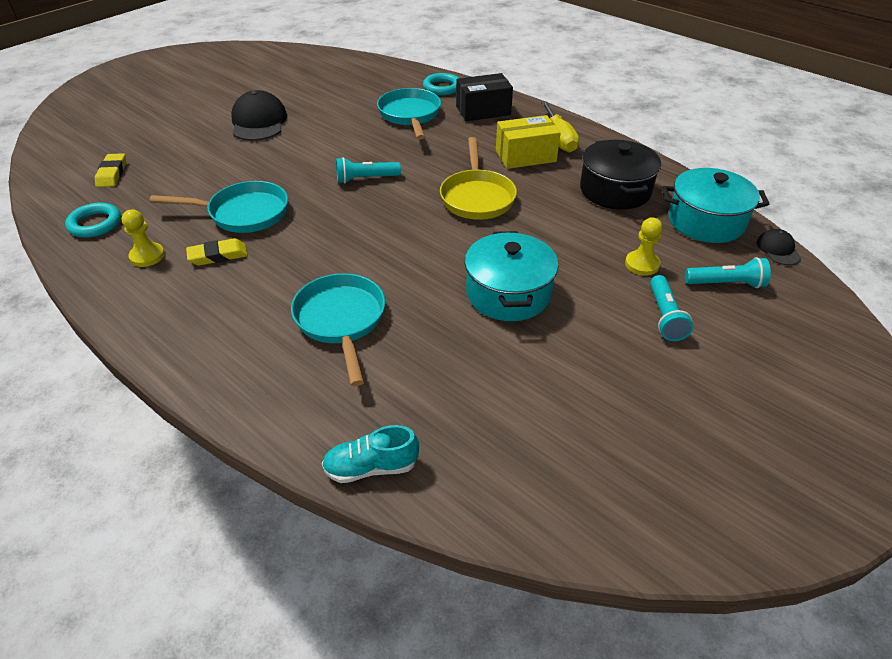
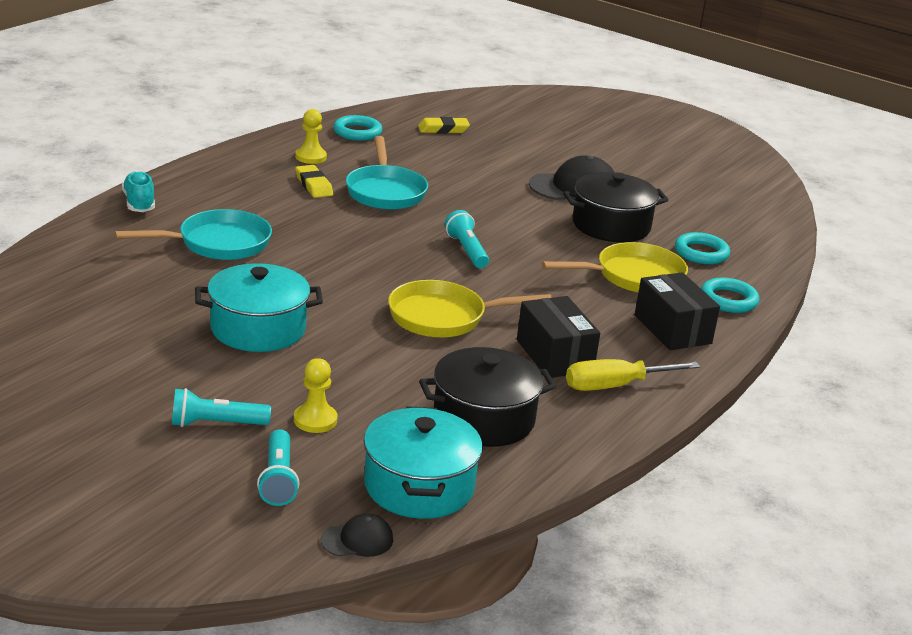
camera: 80 degrees right, 15 degrees down
(329, 114) = (611, 225): none -> black pot
(371, 467) = (40, 260): turquoise shoe -> turquoise shoe (139, 203)
(375, 87) = (701, 253): none -> turquoise ring
(410, 115) = (633, 276): turquoise pan -> yellow pan
(525, 156) = (554, 355): yellow box -> black box

